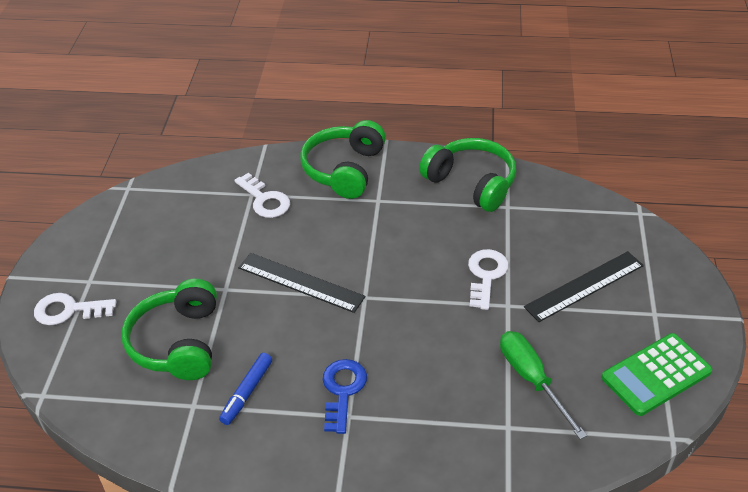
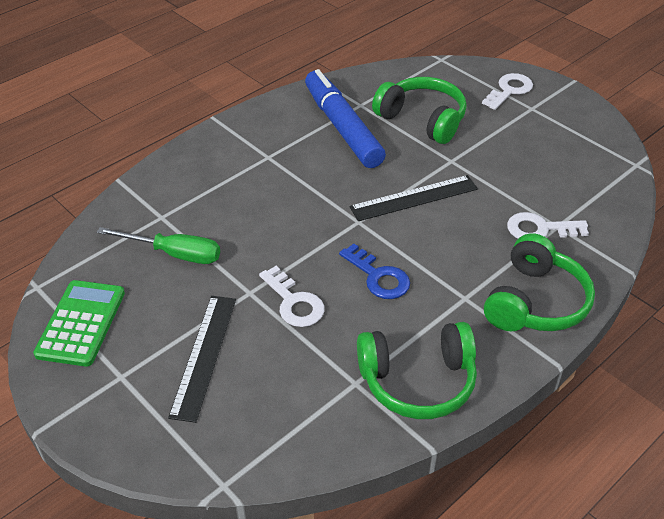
camera: 130 degrees right, 0 degrees up
(247, 392) = (342, 127): blue marker -> blue marker, size x2.12
(342, 390) = (290, 164): blue key -> blue key (378, 277)
(344, 169) = (535, 302): green headphones -> green headphones turned 60 degrees clockwise

